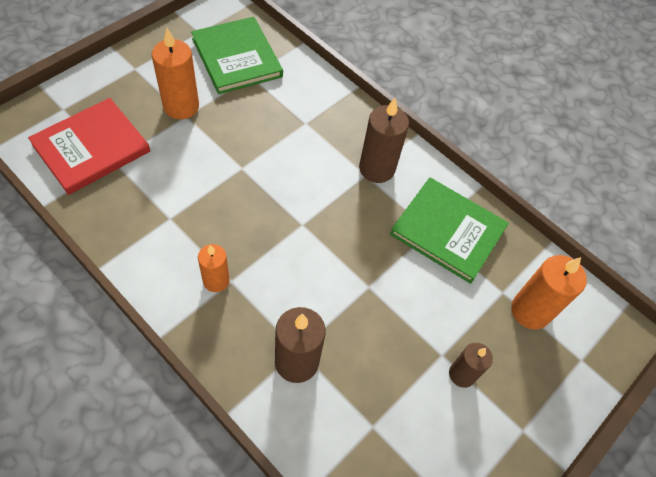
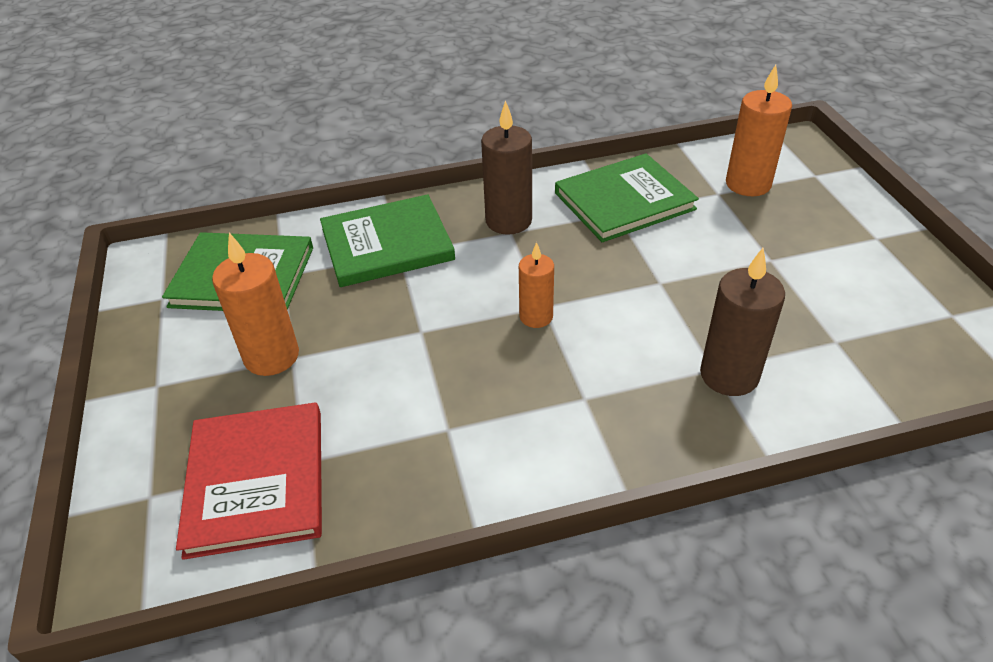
camera: 50 degrees left, 15 degrees down
(216, 281) = (575, 412): orange candle -> orange candle (536, 317)
(309, 113) = (387, 244): none -> green book
(462, 374) = (799, 254): brown candle -> none

